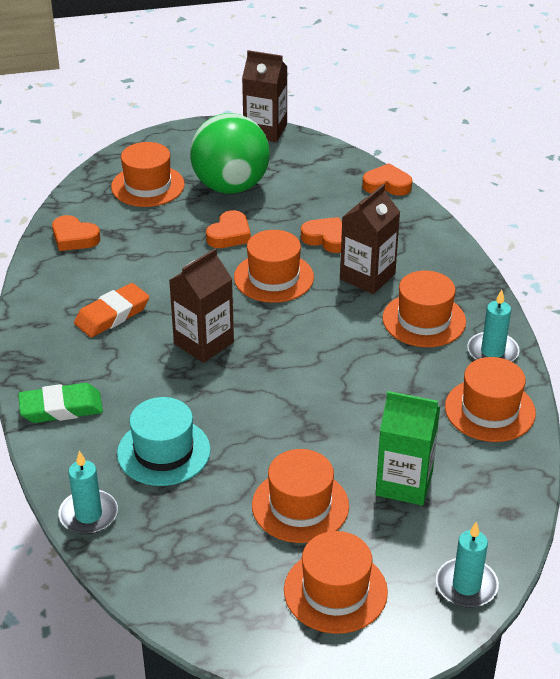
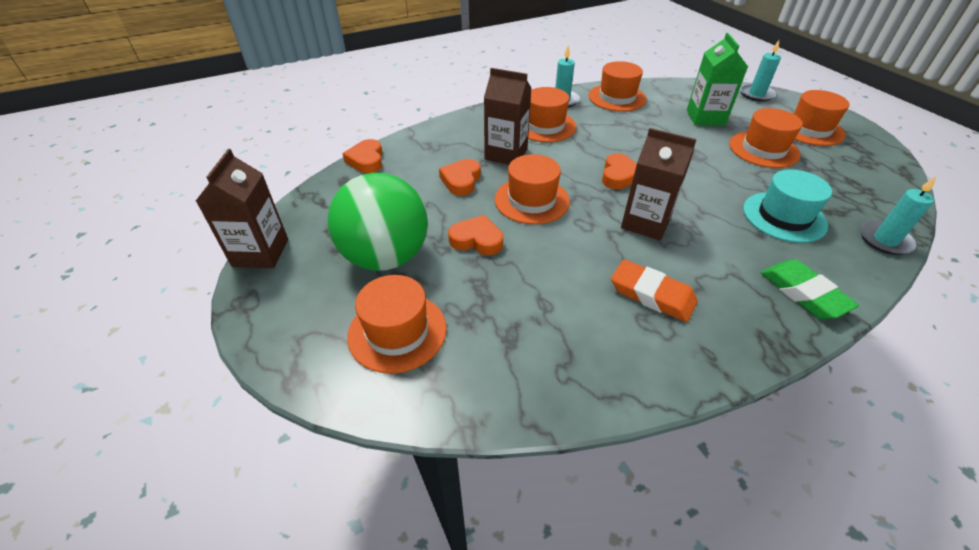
camera: 105 degrees left, 5 degrees up
(74, 238) = (535, 376): orange heart -> orange heart (619, 176)

